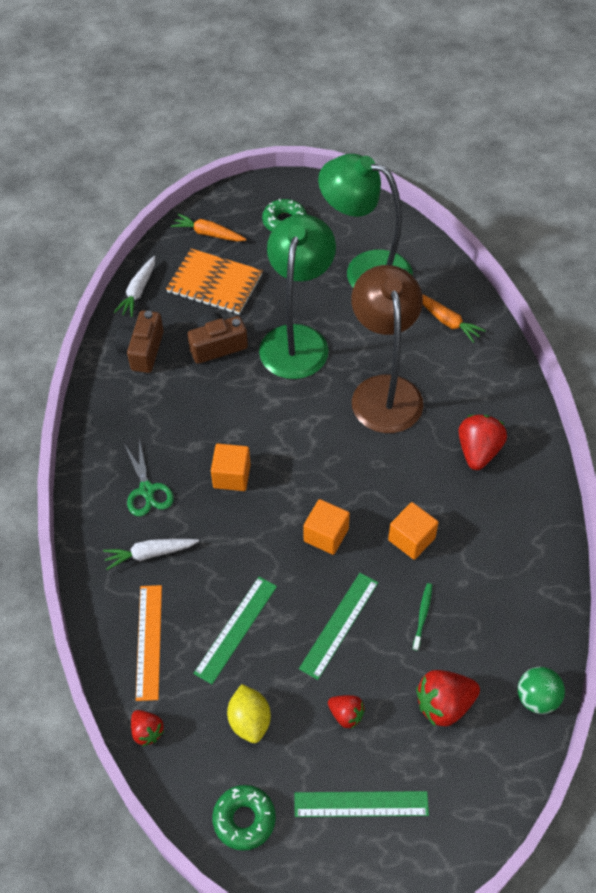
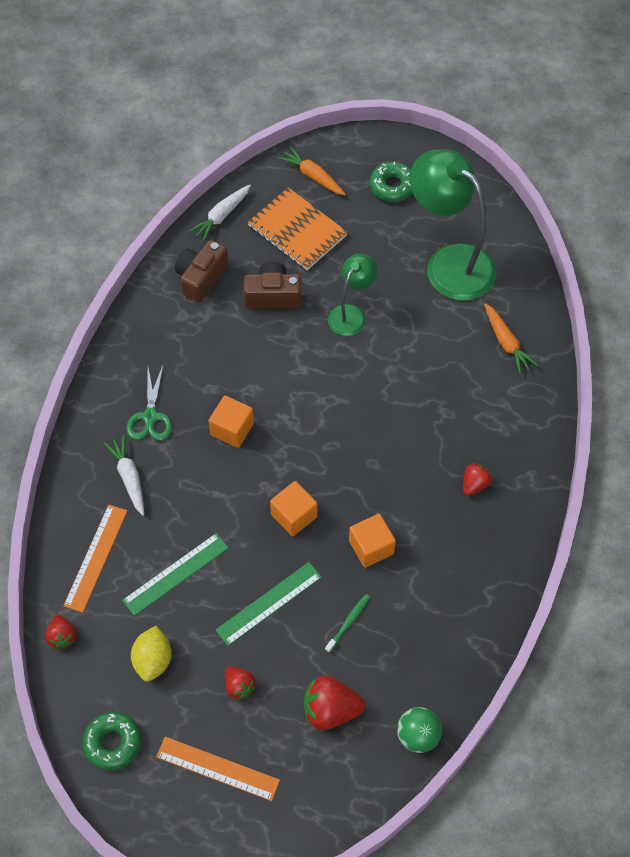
camera: 20 degrees right, 5 degrees up
(150, 554) = (129, 478): white carrot -> white carrot turned 60 degrees clockwise
(297, 339) = (351, 314): green lamp -> green lamp, size x0.54
(361, 804) = (217, 768): green ruler -> orange ruler
(384, 391) = (411, 393): brown lamp -> none
(478, 451) = (474, 484): red strawberry -> red strawberry, size x0.59

